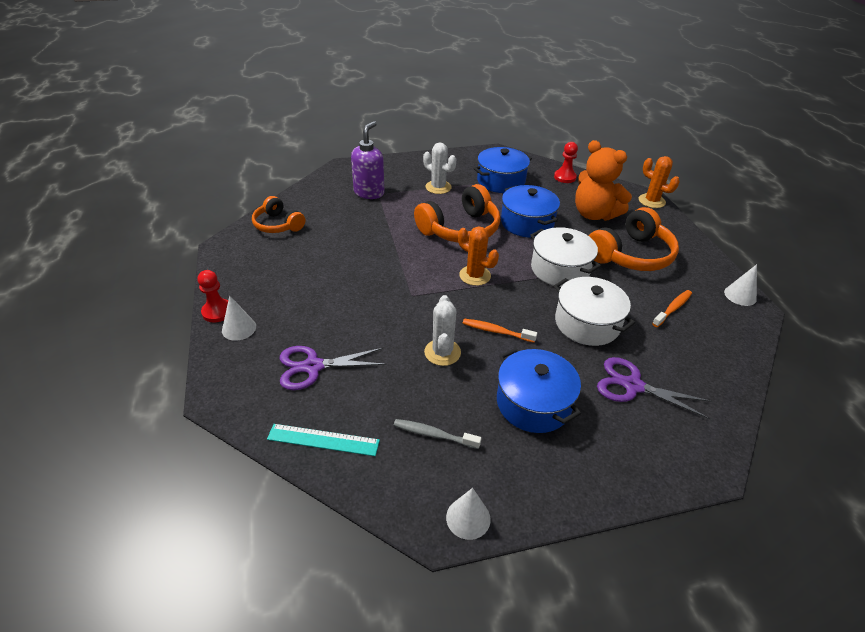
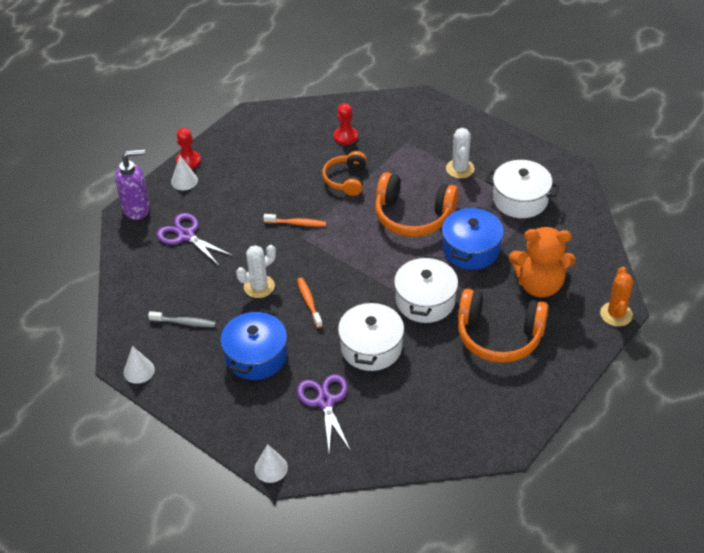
camera: 55 degrees right, 5 degrees up
(278, 225) = (303, 121): orange headphones -> orange headphones (346, 180)
(323, 439) = (136, 277): turquoise ruler -> none
(369, 193) = (402, 137): purple soap dispenser -> purple soap dispenser (137, 208)
(433, 434) = (184, 322): grey toothbrush -> grey toothbrush turned 120 degrees clockwise
(475, 275) = (361, 257): orange cactus -> none
(501, 181) = (520, 199): blue pot -> white pot
(565, 177) = (583, 236): red pawn -> red pawn (345, 136)
(594, 214) = (539, 285): orange teddy bear -> orange teddy bear turned 90 degrees counterclockwise
(673, 308) = (447, 392): orange toothbrush -> orange toothbrush (297, 223)
(740, 295) = (517, 430): white cone -> white cone (271, 468)

